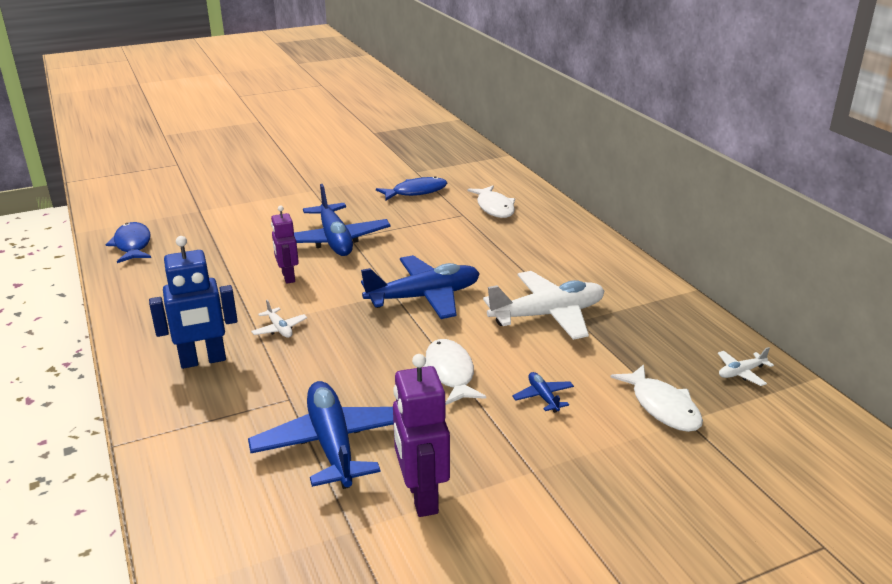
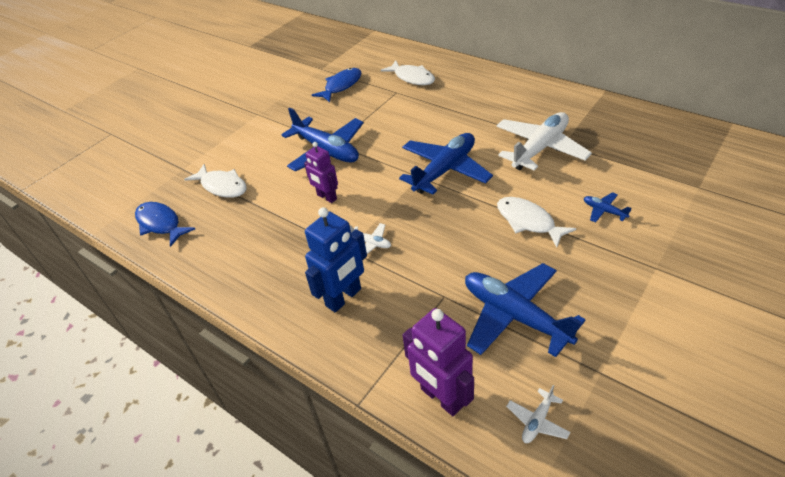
camera: 25 degrees left, 15 degrees up
(421, 497) = (614, 323): purple robot -> purple robot (441, 398)
(662, 407) = (676, 184): white fish -> white fish (222, 186)
(741, 372) = (692, 139): white plane -> white plane (537, 421)

